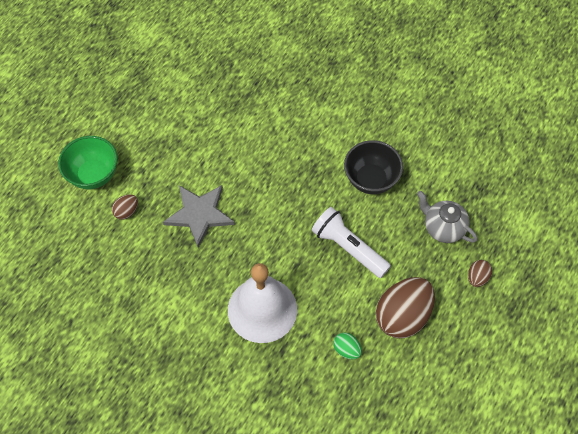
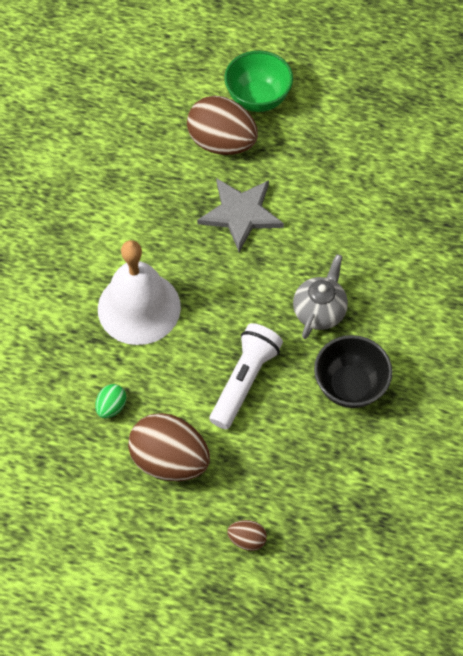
camera: 75 degrees right, 0 degrees up
(126, 211) = (222, 143): brown egg -> brown egg, size x2.19
(443, 228) = (306, 485): grey teapot -> grey teapot (319, 311)

